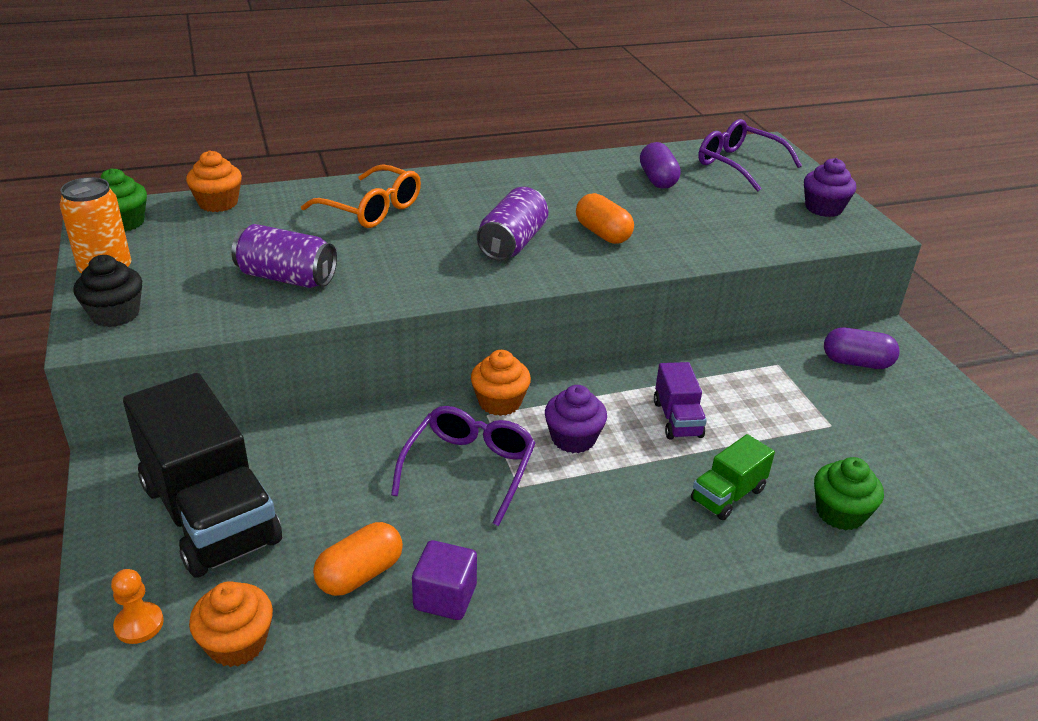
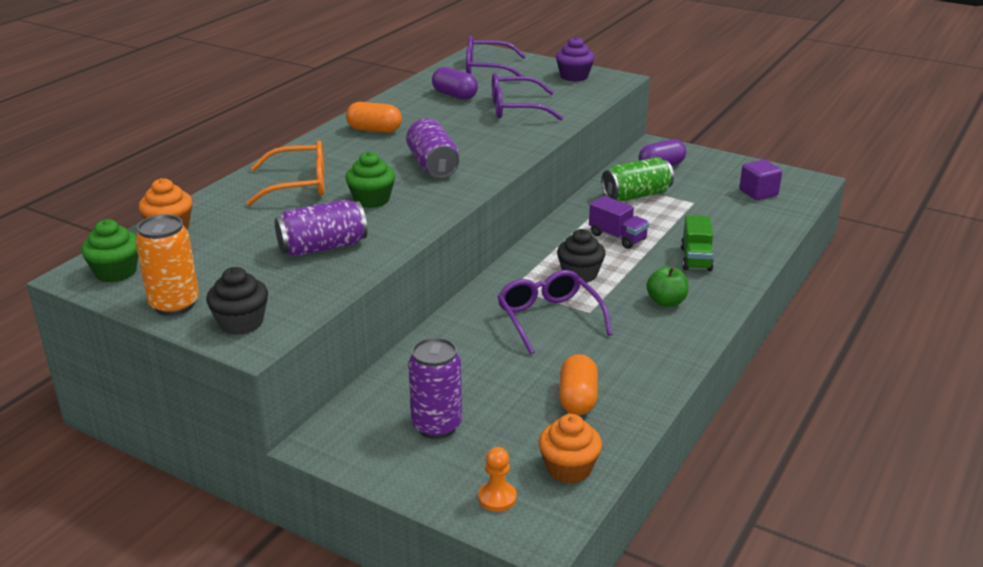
camera: 40 degrees left, 5 degrees down
(210, 513) = (436, 426): black truck -> purple can
(445, 597) = (638, 381): purple cube -> purple cube (758, 193)
(499, 402) = (509, 278): orange cupcake -> none
(573, 438) = (580, 274): purple cupcake -> black cupcake
(603, 233) = (477, 138): orange capsule -> orange capsule (374, 130)
(614, 525) = (666, 302): none -> green apple
(696, 218) = (516, 108): none -> purple glasses
(773, 382) = (636, 195): none -> green can
(840, 513) = (754, 239): green cupcake -> green cupcake (371, 200)

